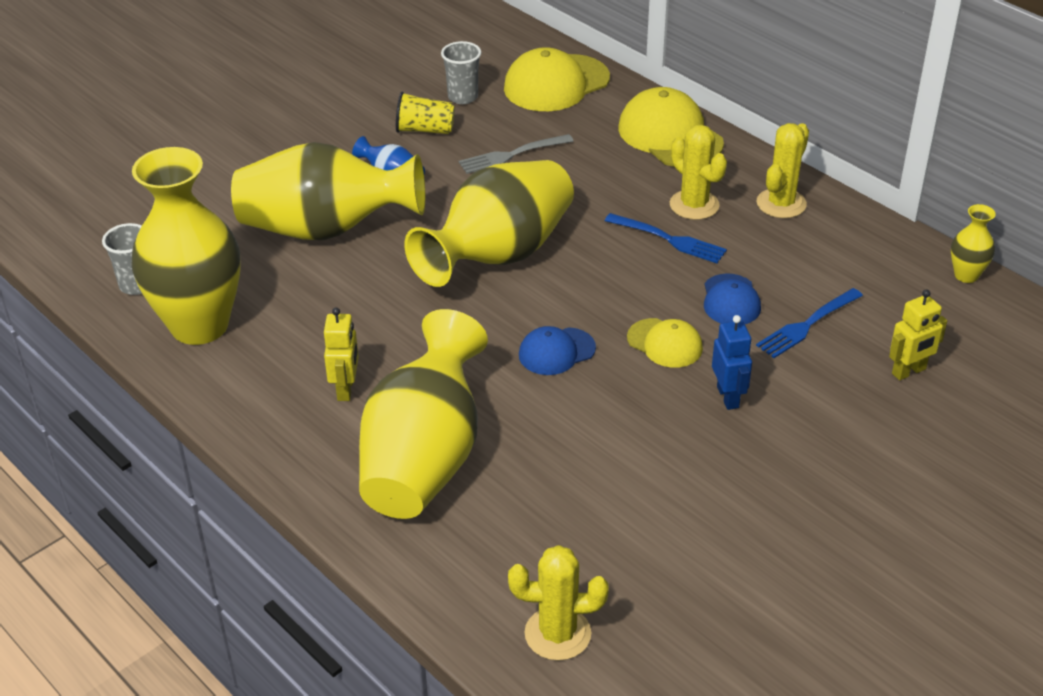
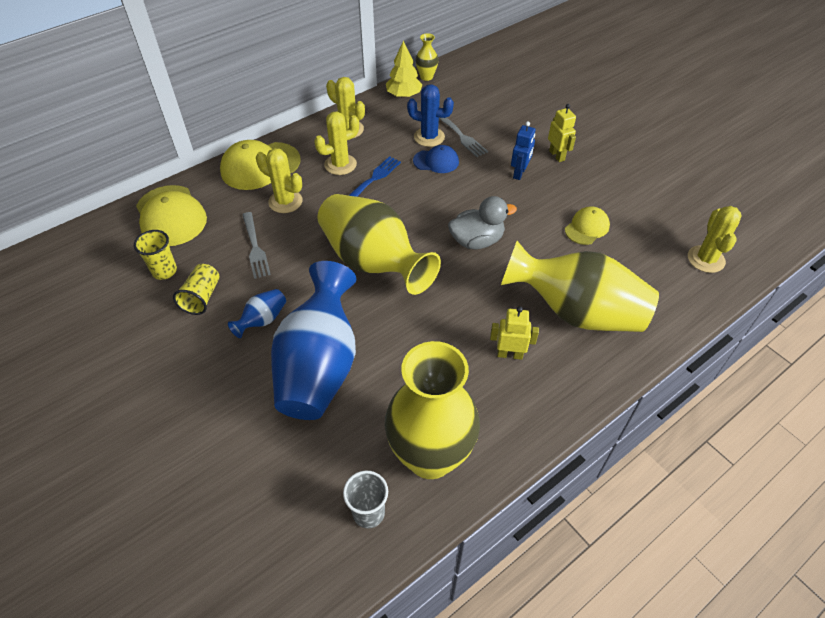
camera: 85 degrees left, 10 degrees up
(326, 229) = (319, 366): yellow vase -> blue vase
(463, 97) = (164, 271): grey cup -> yellow cup
(556, 351) = (477, 241): blue cap -> grey duck
(602, 166) = (285, 201): none -> yellow cactus
(665, 343) = (472, 192): yellow cap -> yellow cap (587, 227)
(728, 397) = (519, 173): blue robot -> blue robot turned 120 degrees clockwise
(791, 289) = (429, 137): none -> blue cactus
(807, 325) = (461, 136): blue fork -> grey fork
(898, 253) = (404, 95): none -> yellow tree
(909, 372) = (501, 108): yellow robot -> yellow robot (557, 155)

